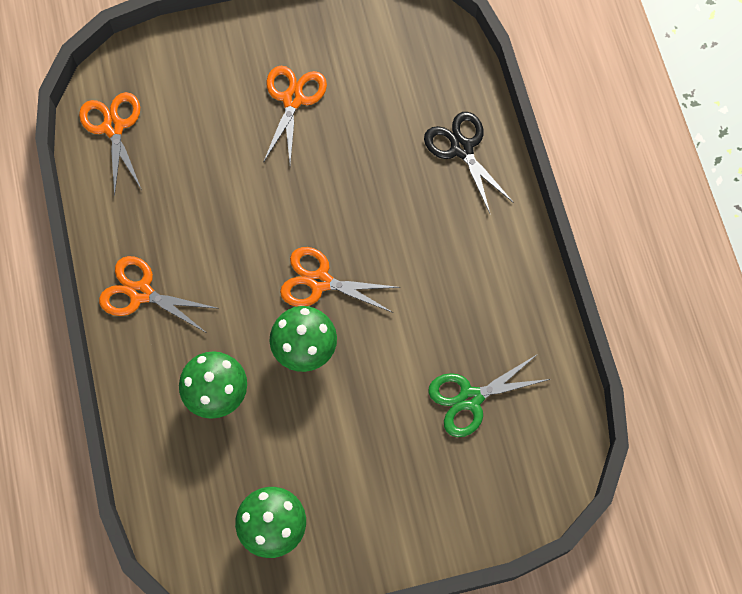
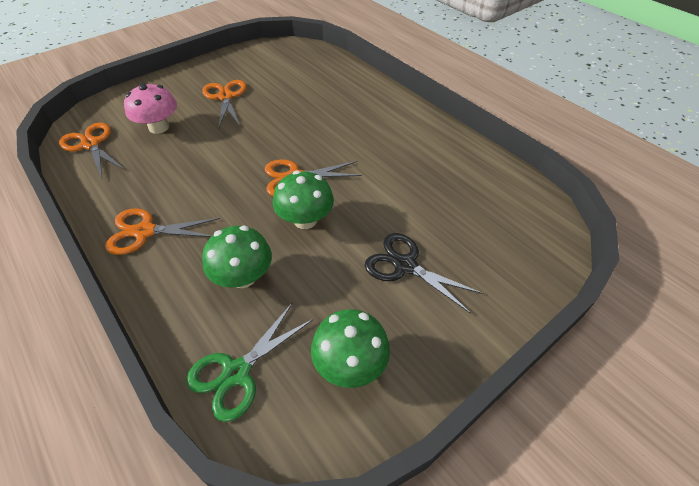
camera: 25 degrees left, 20 degrees down
(196, 127) = (159, 127): none -> pink mushroom
(462, 148) = (352, 88): black scissors -> black scissors (405, 265)
(470, 398) = (453, 205): green scissors -> green scissors (237, 372)

